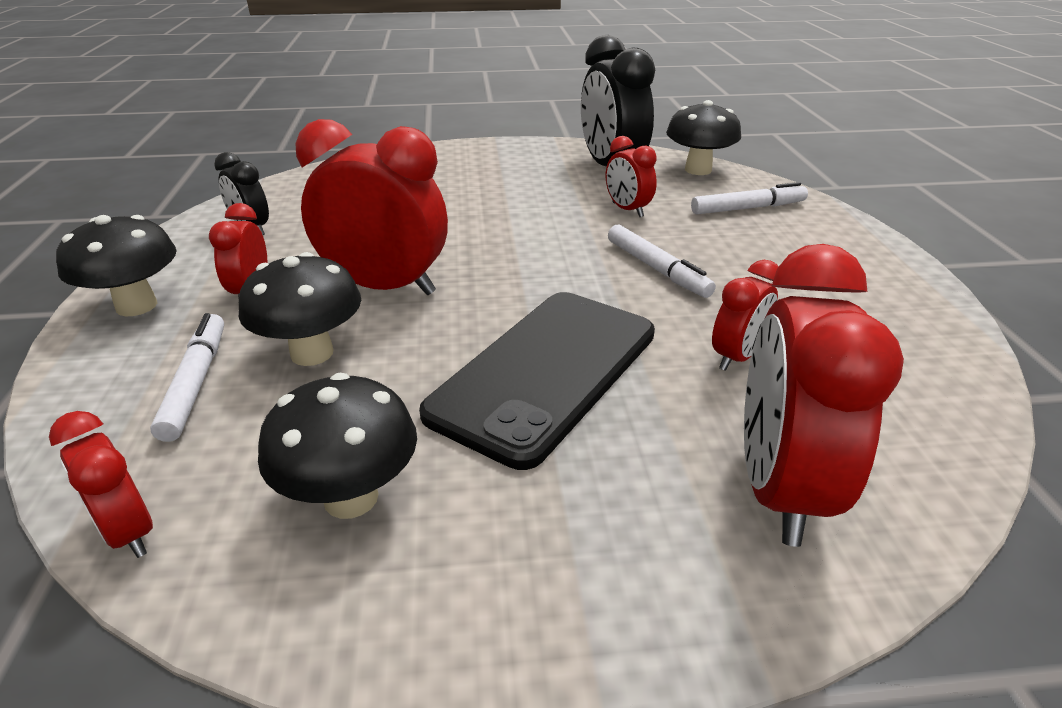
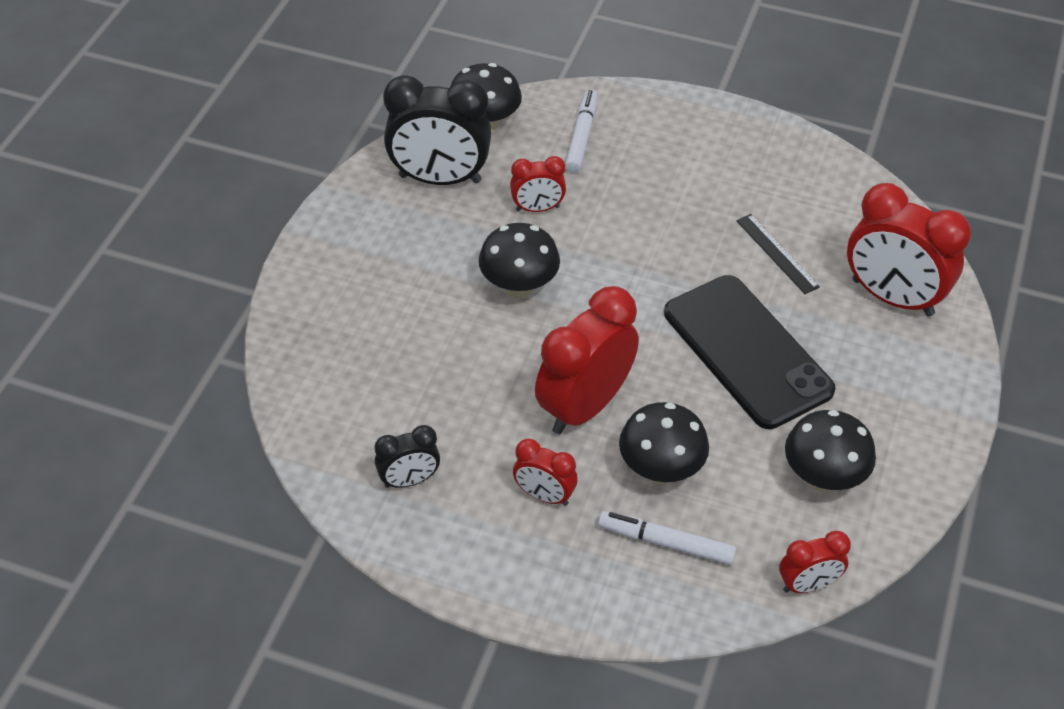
camera: 65 degrees left, 15 degrees up
(136, 306) = (524, 577): black mushroom -> black mushroom (519, 287)
(657, 269) = (648, 238): white marker -> none
(737, 357) = (777, 253): red clock -> black ruler

